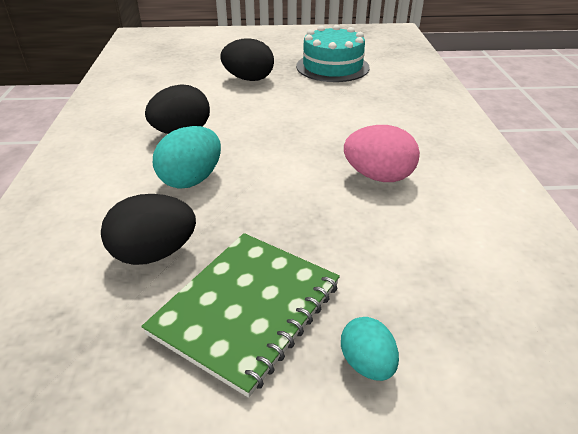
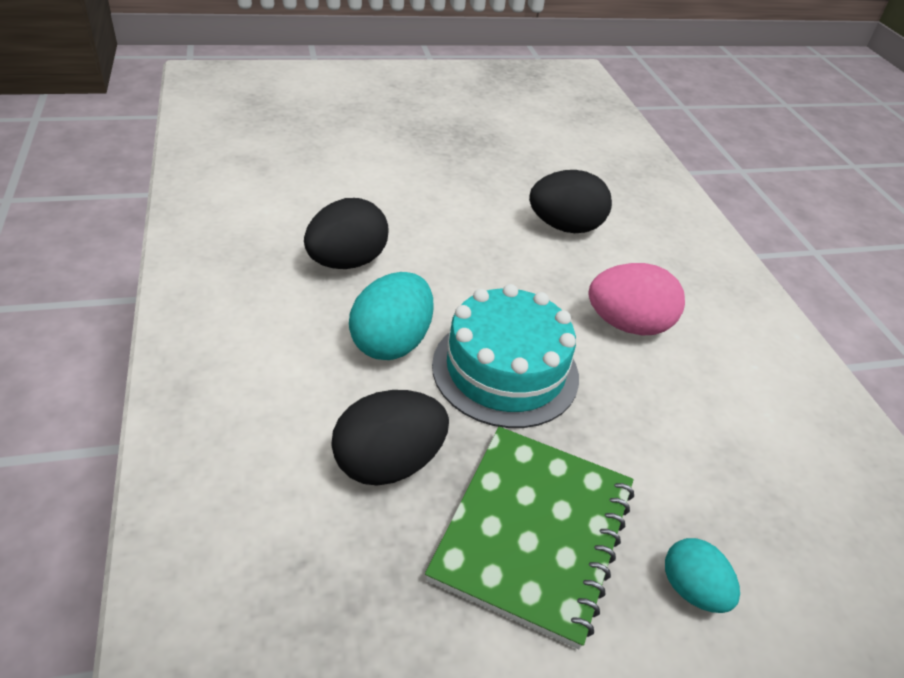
camera: 15 degrees left, 5 degrees up
(249, 79) = (405, 163): black egg -> black egg (564, 227)
(332, 67) = (513, 140): turquoise cake -> turquoise cake (505, 370)

